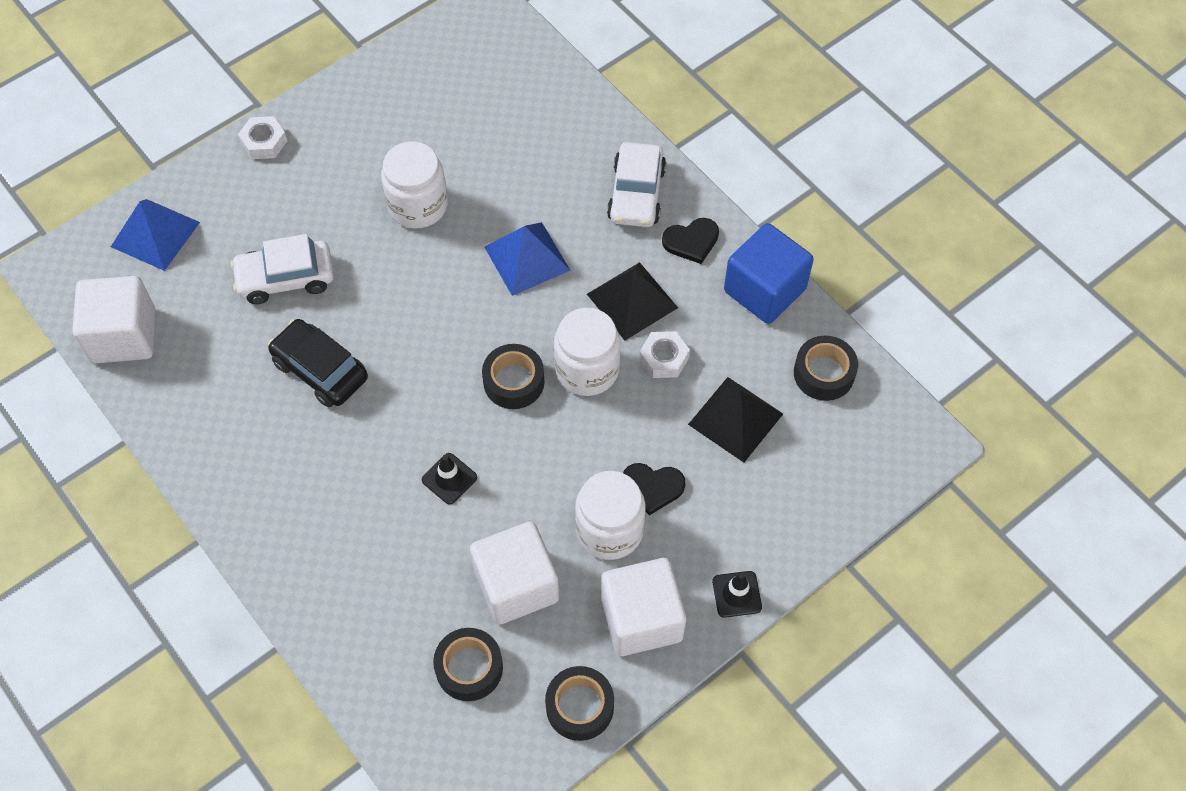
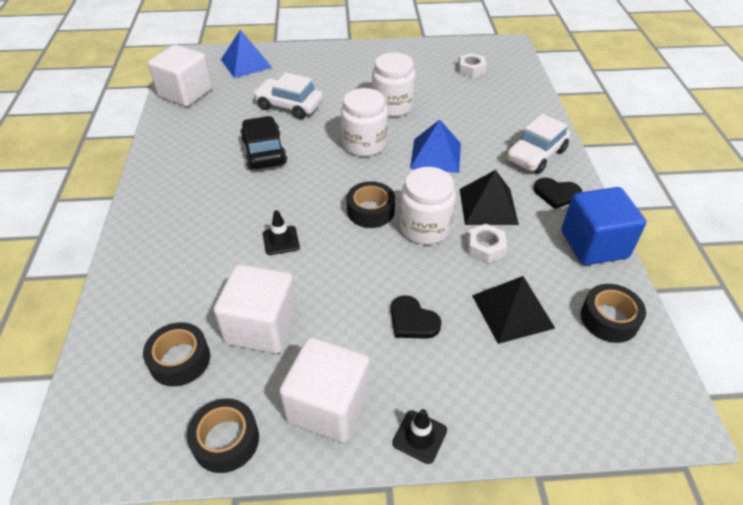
camera: 35 degrees right, 15 degrees down
(264, 142) = (337, 51): white nut -> white nut (471, 69)
(609, 530) = (357, 330): white jar -> white jar (364, 144)

